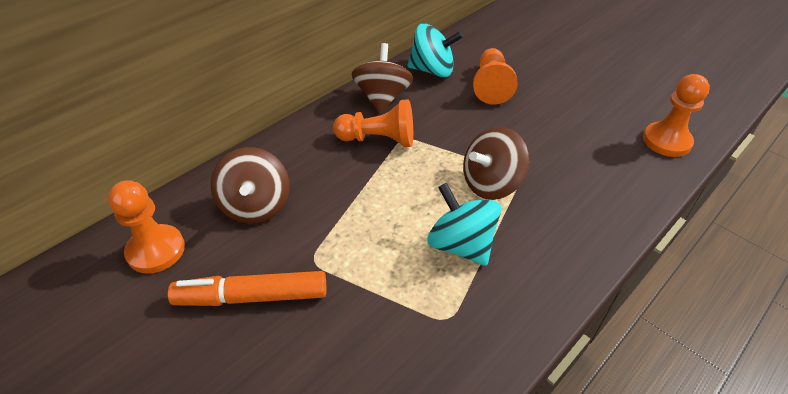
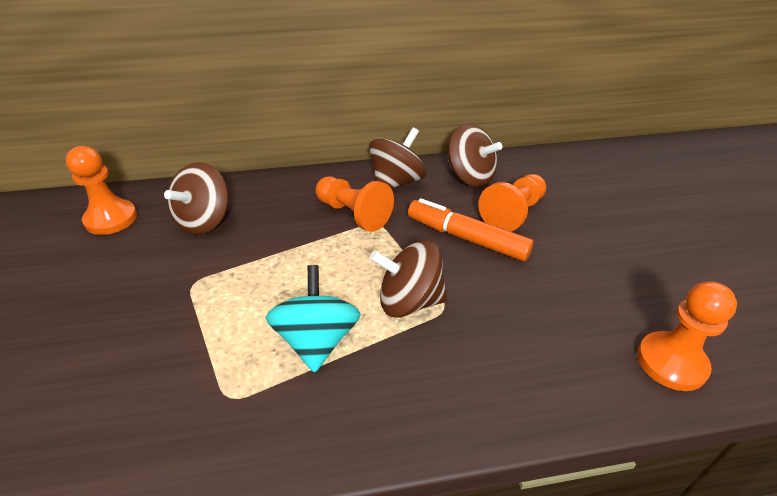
camera: 35 degrees right, 5 degrees down
(252, 297) = (122, 286): orange marker -> orange marker (466, 238)
(432, 70) = (469, 177): turquoise spinning top -> brown spinning top

